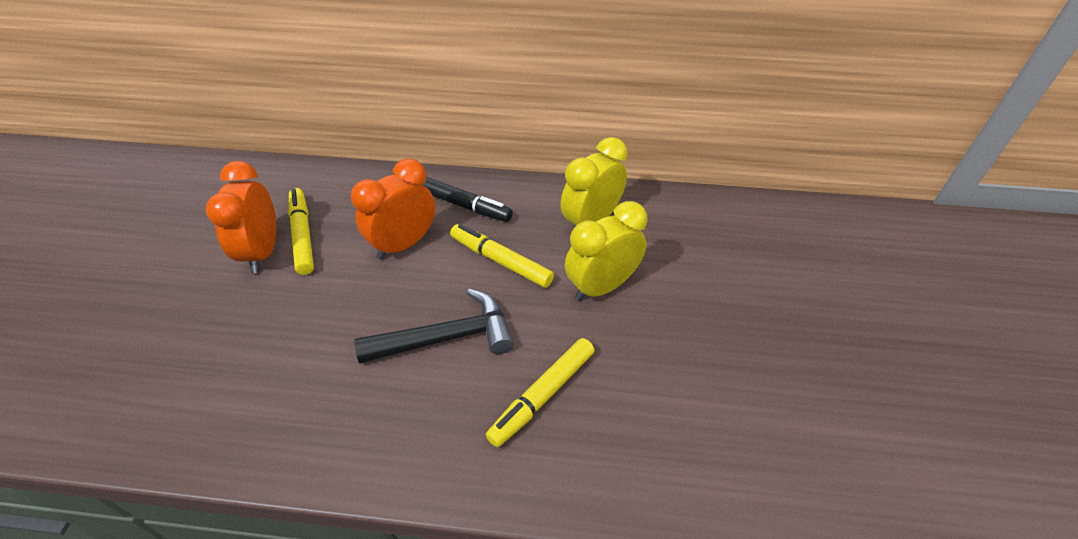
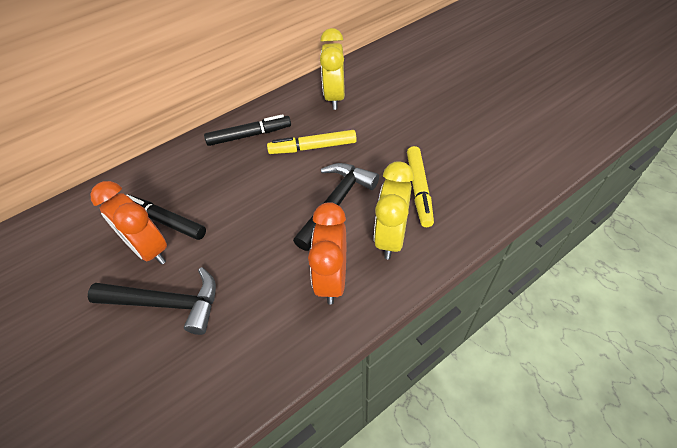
camera: 40 degrees left, 5 degrees up
(215, 311) = (167, 303): none -> black hammer
(303, 235) = (165, 221): yellow marker -> black marker
(404, 244) = (243, 178): orange clock -> orange clock (332, 279)
(601, 286) = (380, 123): yellow clock -> yellow clock (390, 237)

